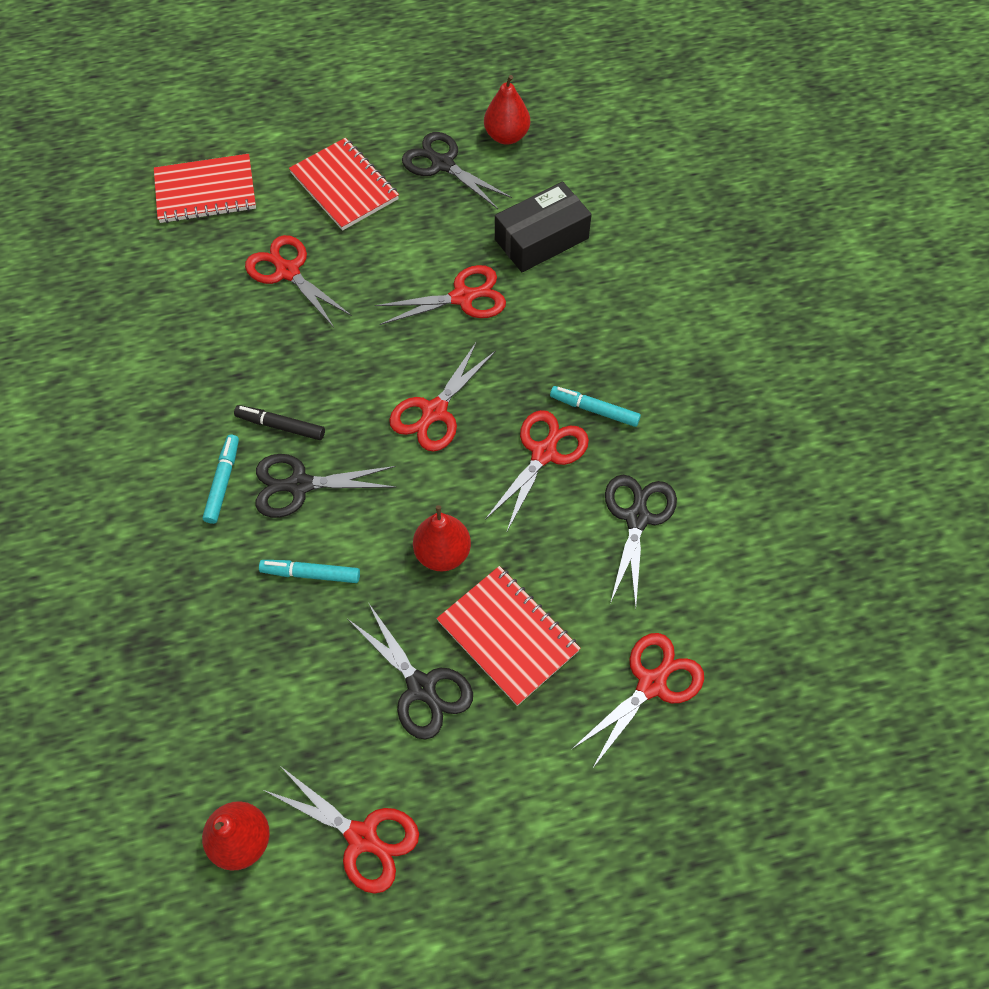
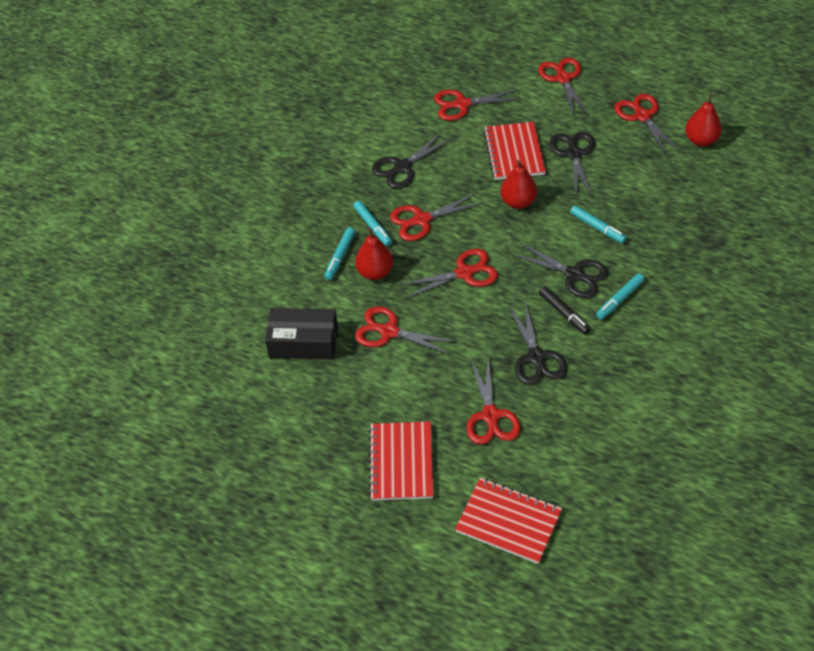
camera: 140 degrees left, 10 degrees down
(443, 164) = (316, 438): black scissors -> black scissors (536, 357)
(506, 136) = (251, 435): red pear -> red pear (375, 272)
(540, 846) = (563, 79): none -> red scissors
(595, 350) = (340, 257): none -> turquoise marker

